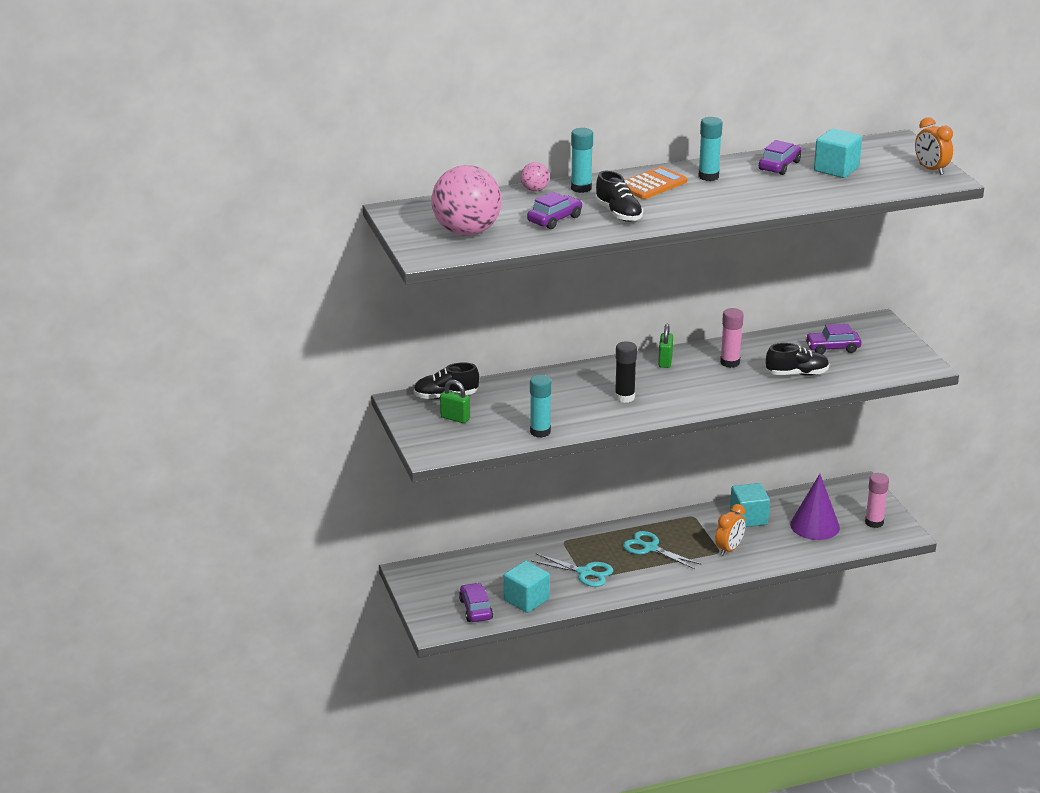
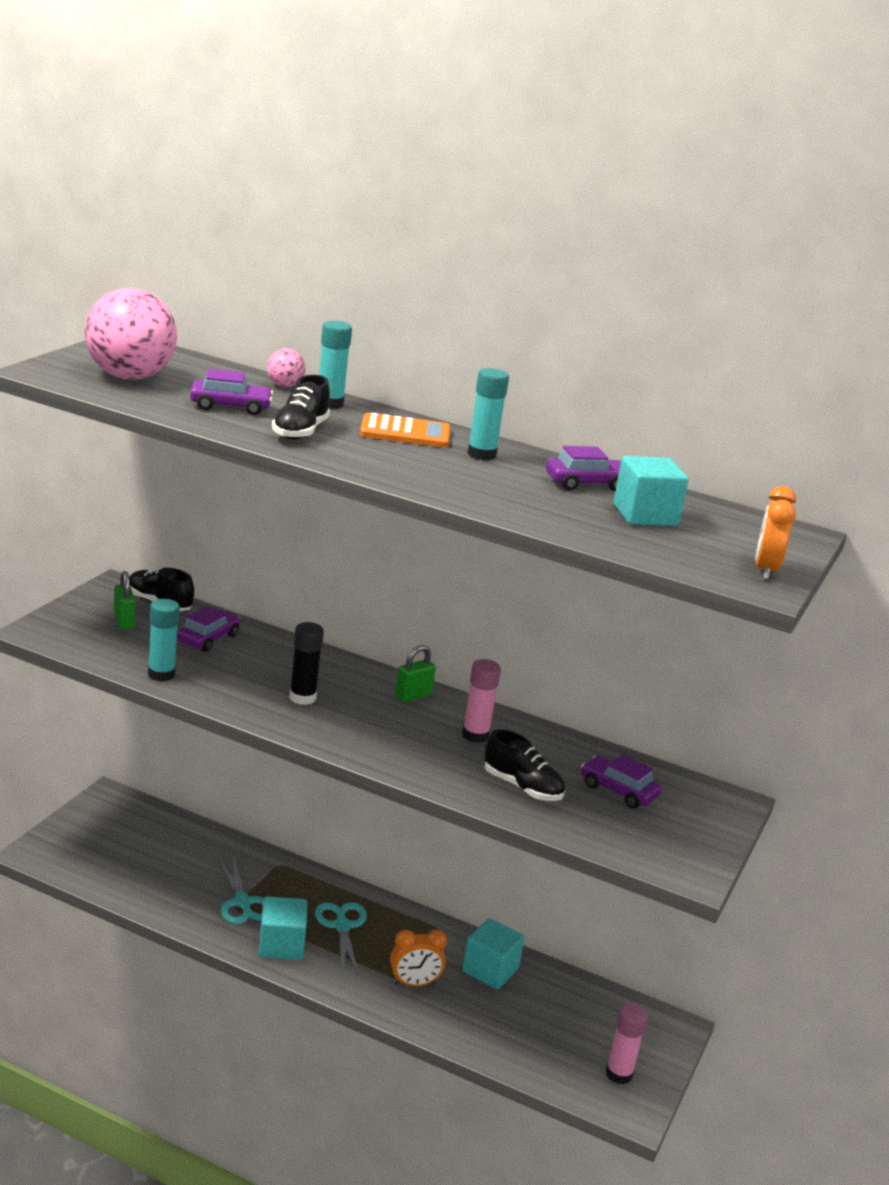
camera: 40 degrees right, 5 degrees down
(475, 609) = (95, 863): purple car -> purple car (208, 638)
(526, 600) = (149, 886): turquoise cube -> turquoise cube (281, 945)
(815, 525) = (546, 1028): purple cone -> none

